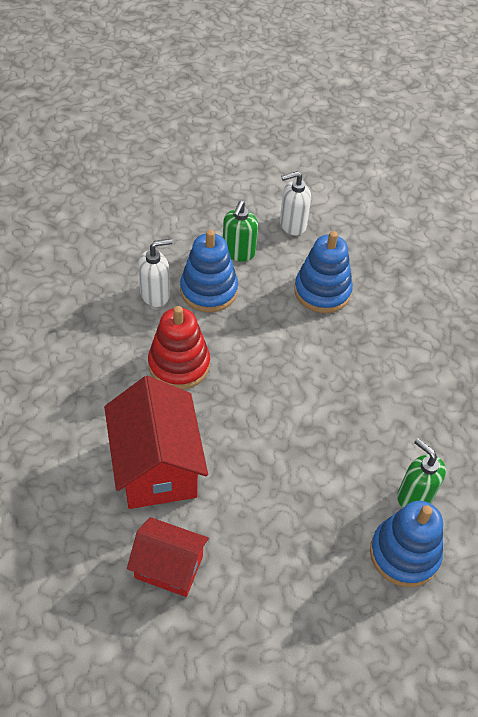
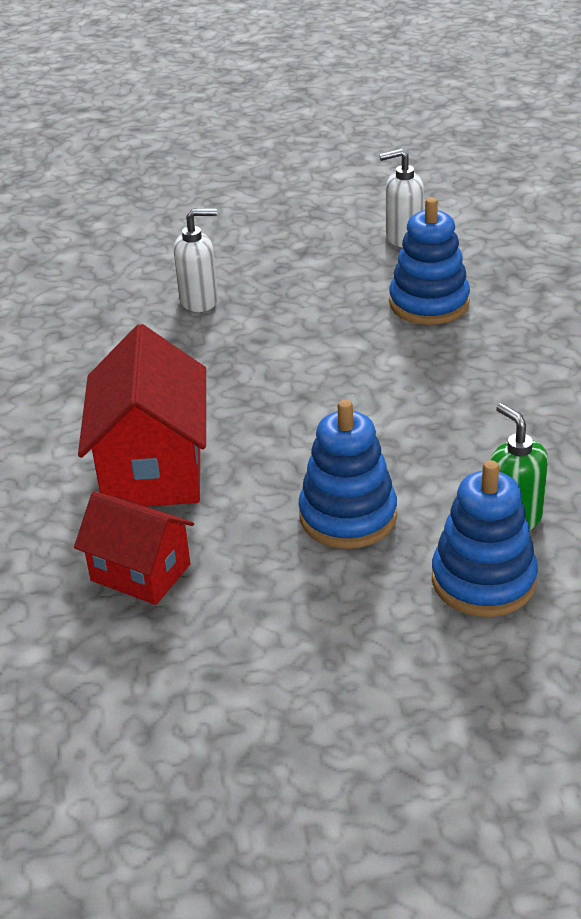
camera: 15 degrees right, 15 degrees down
(179, 364) = (212, 369): red stacking toy -> none
(208, 290) = (272, 298): blue stacking toy -> blue stacking toy (348, 516)
(238, 252) = (322, 263): green soap dispenser -> none

